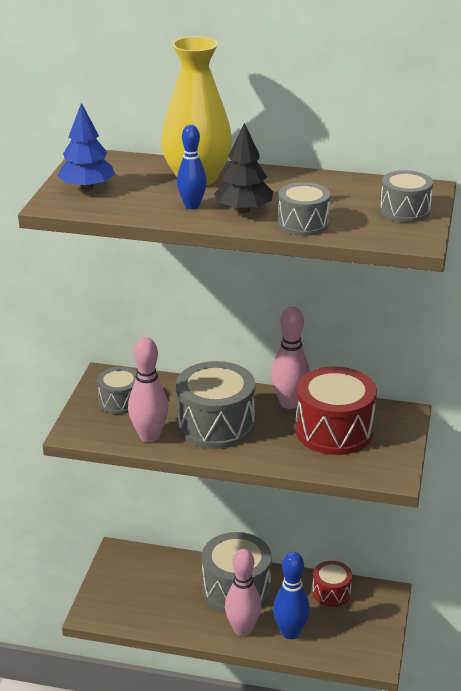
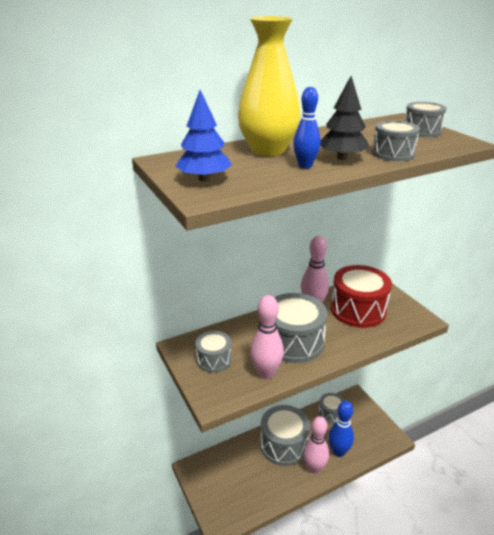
camera: 40 degrees left, 0 degrees up
(331, 592) = (330, 413): red drum -> grey drum

